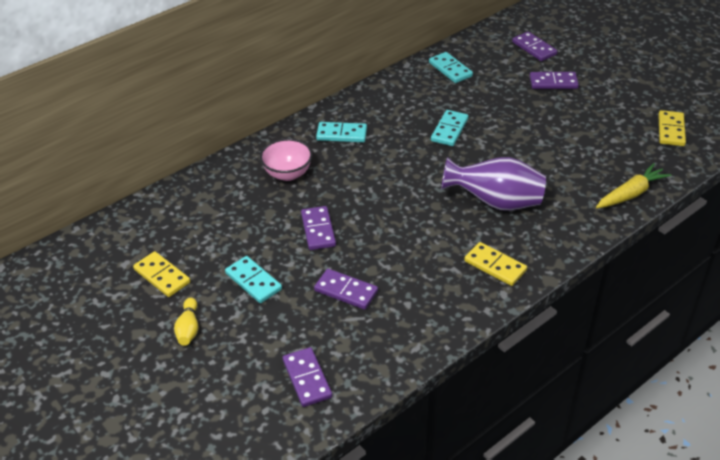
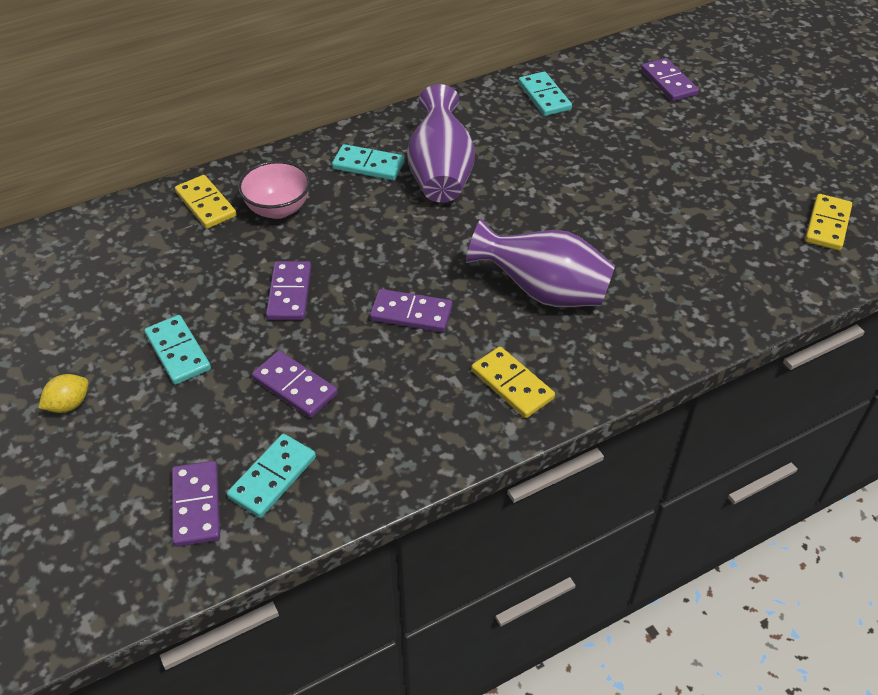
camera: 10 degrees right, 5 degrees up
(162, 276) = (64, 325): yellow domino -> yellow domino (206, 204)
(188, 329) = (69, 404): yellow bowling pin -> yellow lemon
(395, 133) = (440, 174): none -> purple vase
(449, 130) = (515, 180): turquoise domino -> turquoise domino (273, 477)
(553, 82) = (680, 133): purple domino -> purple domino (411, 313)
(631, 194) = (740, 309): yellow carrot -> none

